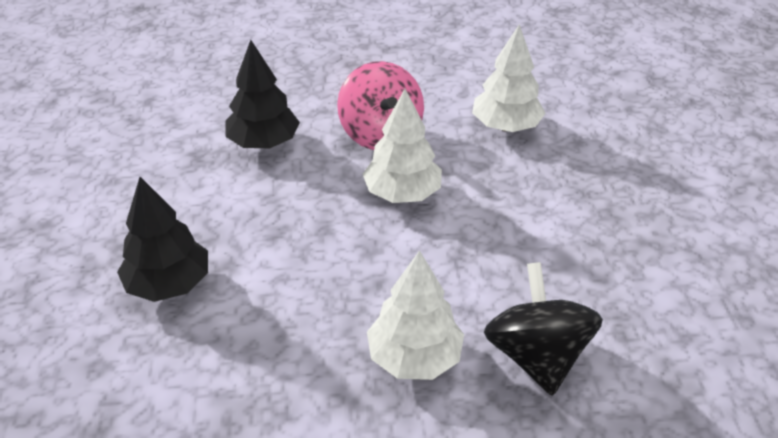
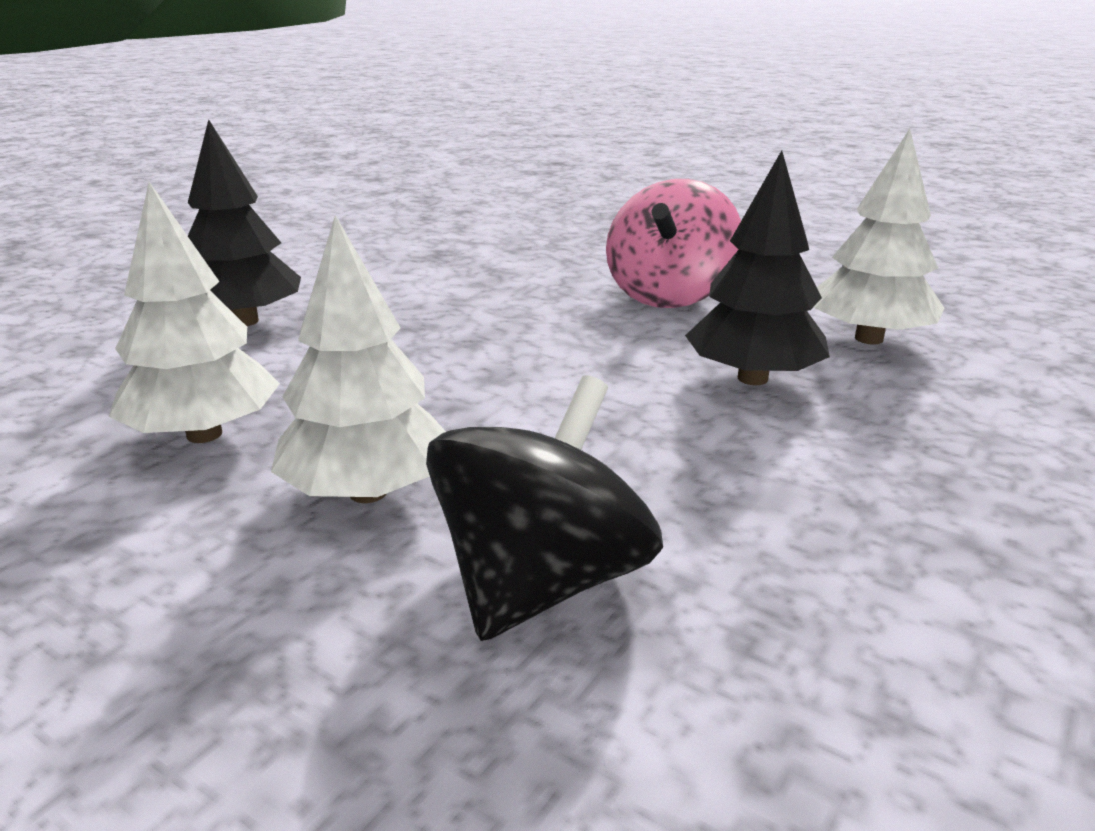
camera: 40 degrees right, 15 degrees down
(263, 143) = (520, 263): black tree -> black tree (752, 378)
(402, 193) = (615, 346): white tree -> white tree (204, 434)

